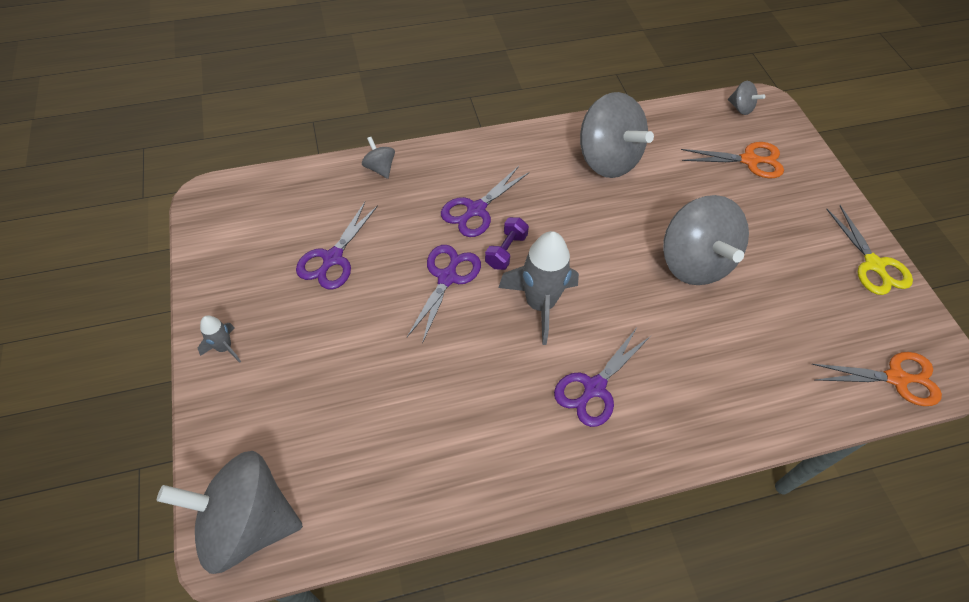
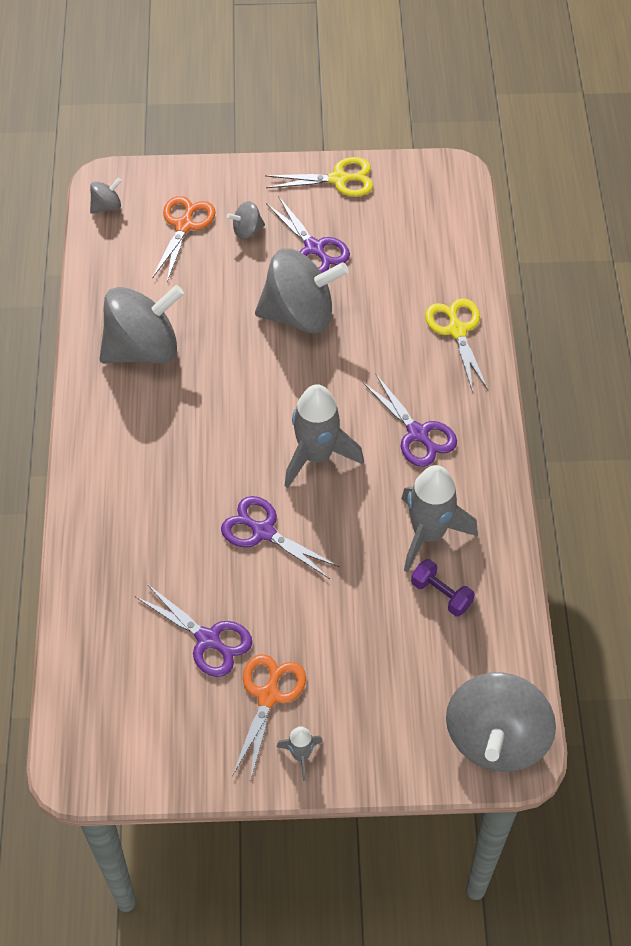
camera: 75 degrees left, 0 degrees up
(380, 168) = (85, 575): grey spinning top -> grey spinning top (247, 230)
(476, 210) = (178, 488): purple scissors -> purple scissors (314, 248)
(477, 417) = (428, 534): none -> grey rocket
(506, 251) = (242, 471): purple dumbbell -> purple dumbbell (441, 594)
(739, 405) = (457, 330): none -> yellow scissors
(896, 378) = (455, 213): orange scissors -> orange scissors (268, 696)

